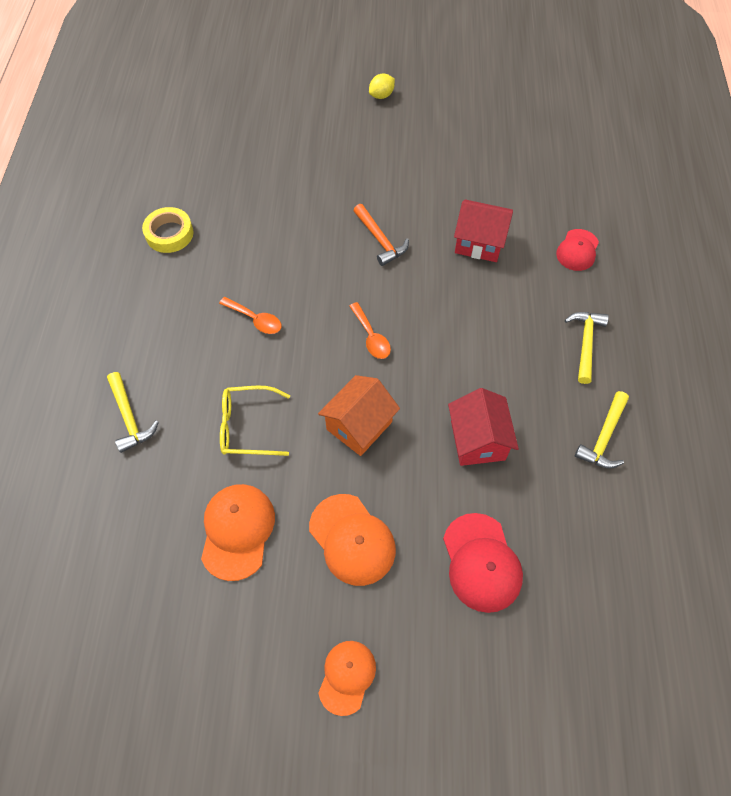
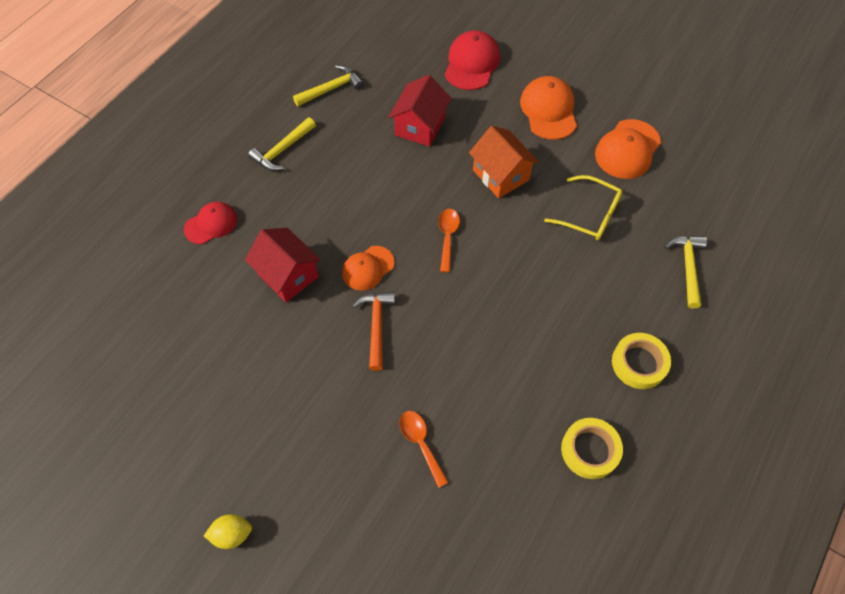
camera: 150 degrees left, 0 degrees up
(151, 310) = (639, 363): none -> yellow tape
(255, 319) = (541, 303): orange spoon -> orange spoon (421, 443)
(347, 676) = (591, 50): orange cap -> orange cap (368, 268)
(359, 425) = (501, 175): orange house -> orange house turned 75 degrees clockwise

